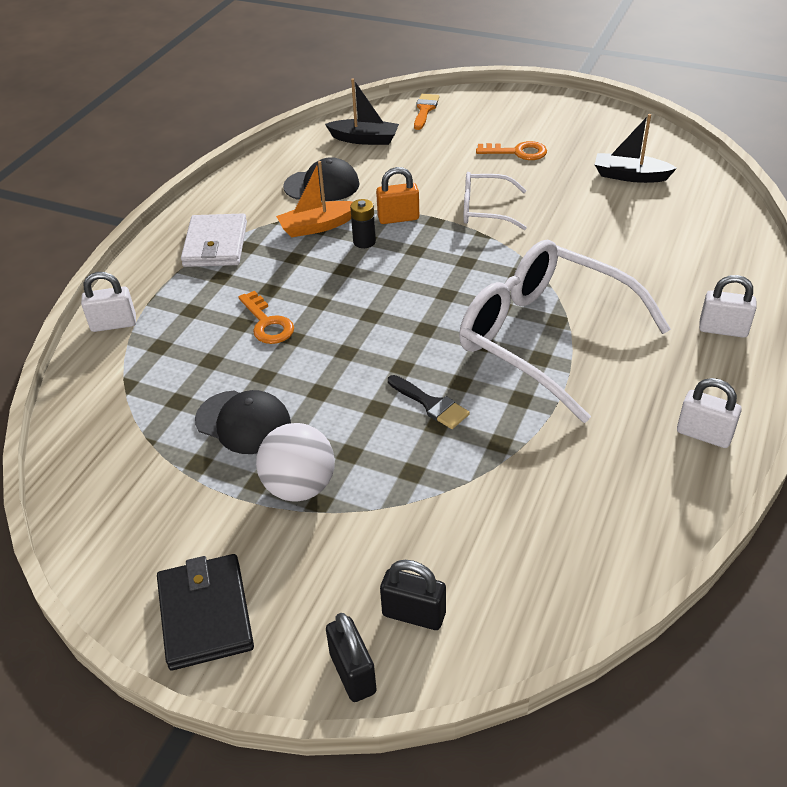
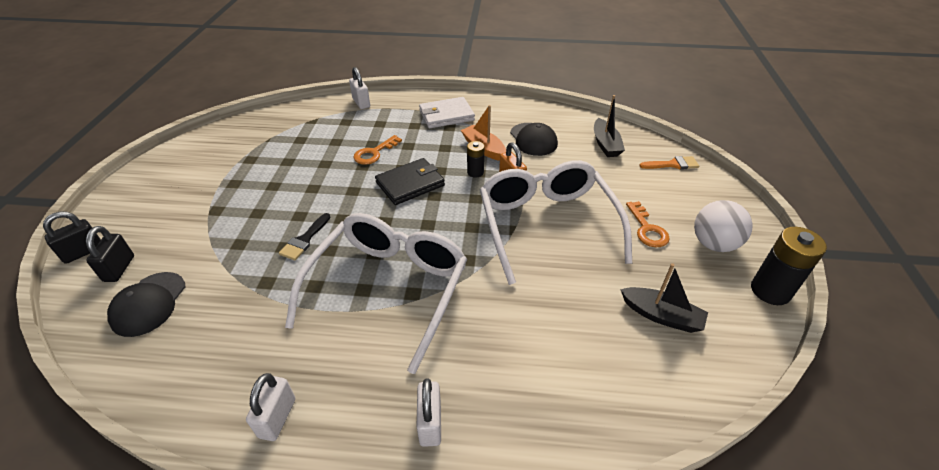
camera: 70 degrees right, 0 degrees up
(205, 614) = (140, 189): black wallet -> black wallet (410, 184)
(243, 422) = (283, 166): black cap -> black cap (149, 304)
(299, 487) = (229, 199): white ball -> white ball (713, 244)
(485, 210) = (546, 225): white glasses -> white glasses, size x2.01
(617, 116) = (770, 291): none -> black battery
(630, 176) = (661, 316): black boat -> black boat turned 120 degrees clockwise

